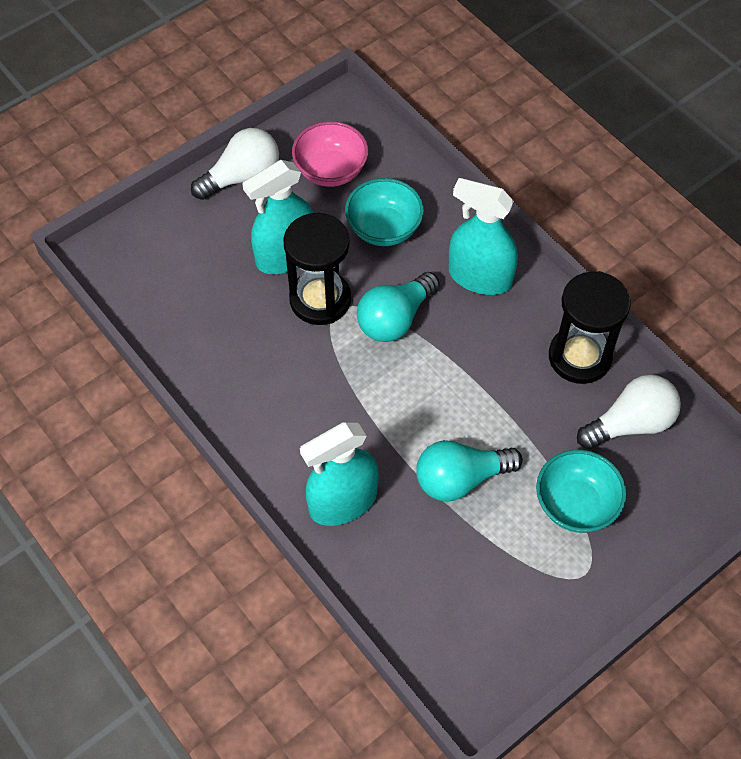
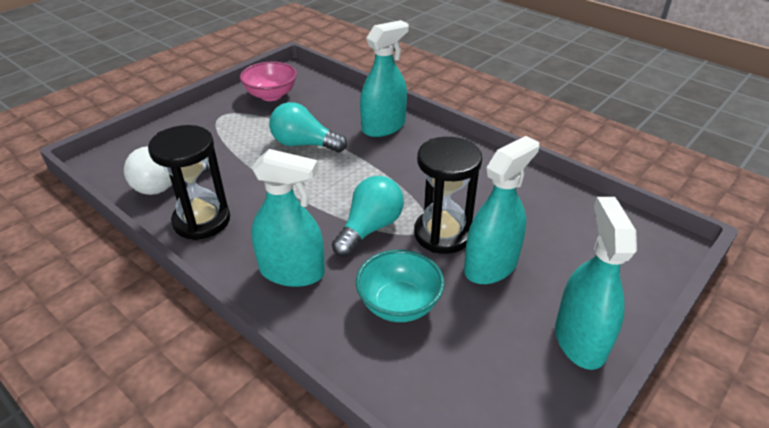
camera: 170 degrees right, 20 degrees down
(242, 177) = (580, 340): white light bulb -> turquoise spray bottle
(331, 171) = (480, 363): pink bowl -> pink bowl (271, 95)
(460, 479) = (304, 144): turquoise light bulb -> turquoise light bulb turned 135 degrees counterclockwise
(575, 504) = (222, 141): turquoise bowl -> none

